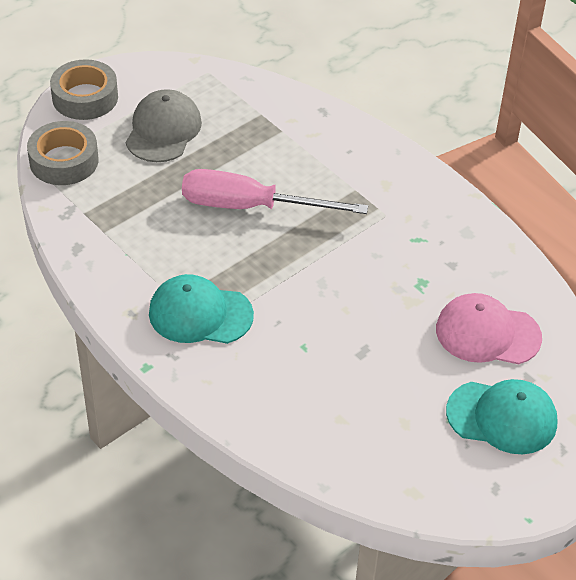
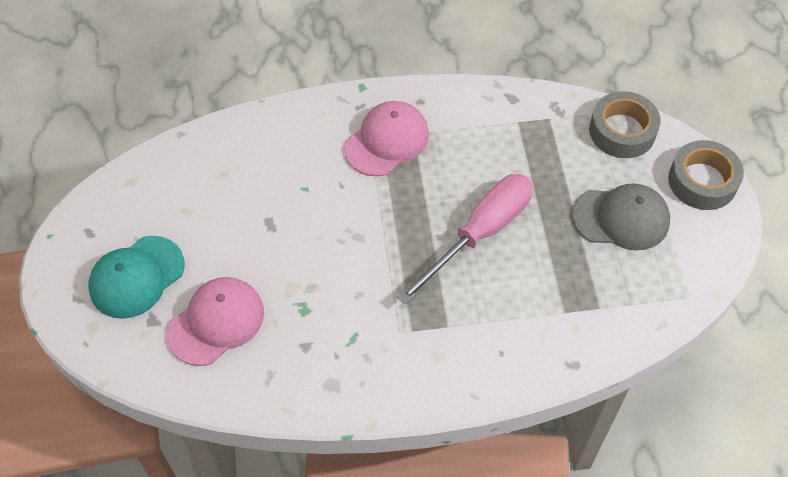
camera: 125 degrees right, 10 degrees up
(163, 130) = (621, 218): grey cap -> grey cap turned 45 degrees counterclockwise
(200, 314) = (387, 141): turquoise cap -> pink cap

